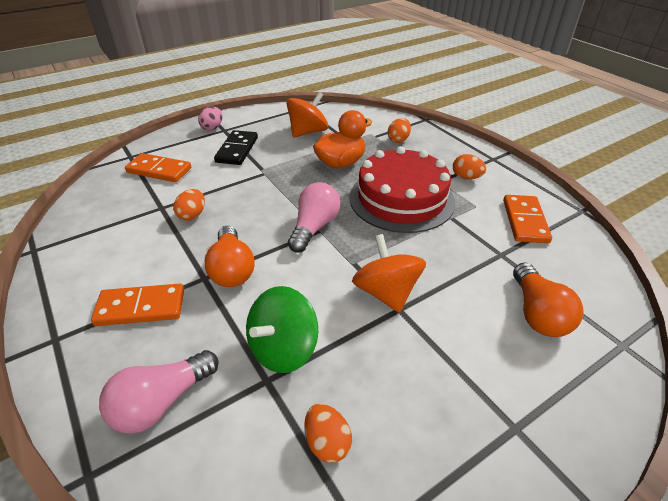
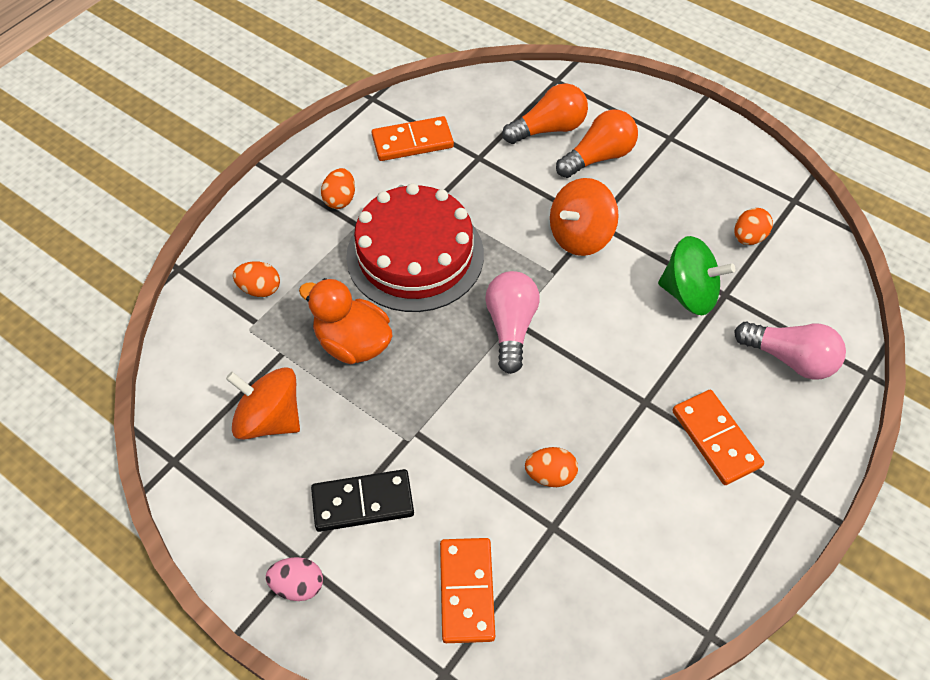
camera: 110 degrees left, 15 degrees up
(232, 269) = (619, 380): orange light bulb -> orange light bulb (598, 157)
(314, 227) = (511, 327): pink light bulb -> pink light bulb turned 90 degrees clockwise

